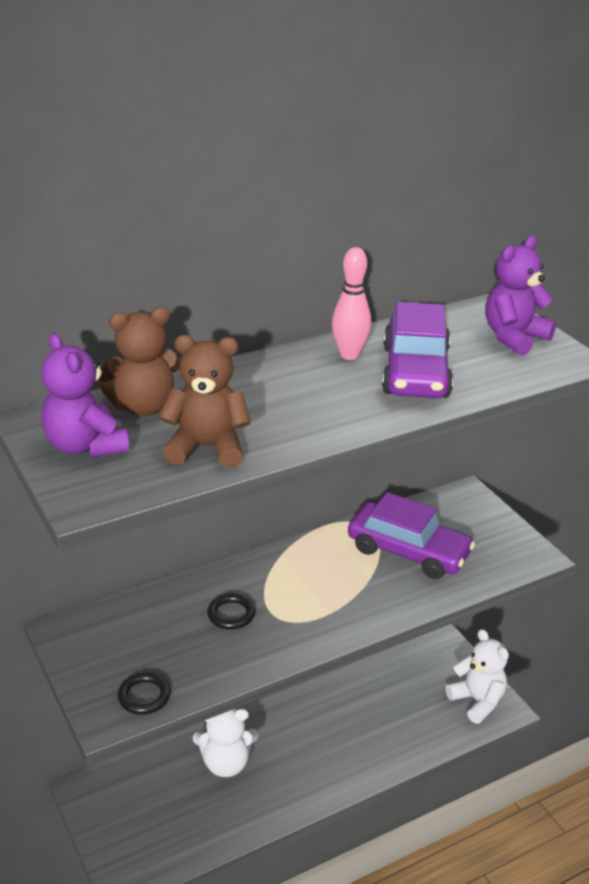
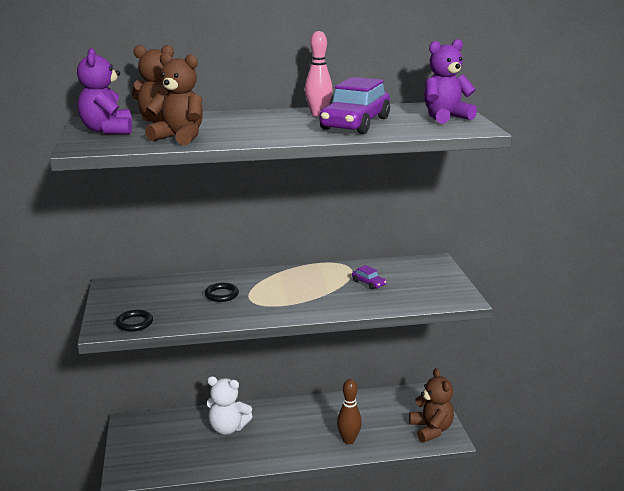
camera: 20 degrees right, 10 degrees down
(387, 743) = (348, 440): none -> brown bowling pin
(408, 551) = (368, 283): purple car -> purple car, size x0.41
(477, 701) = (431, 429): white teddy bear -> brown teddy bear

